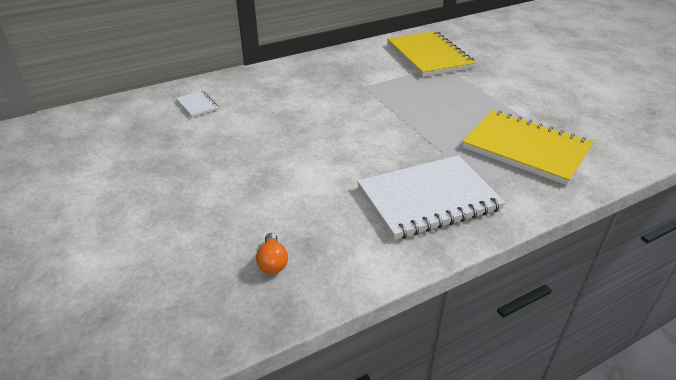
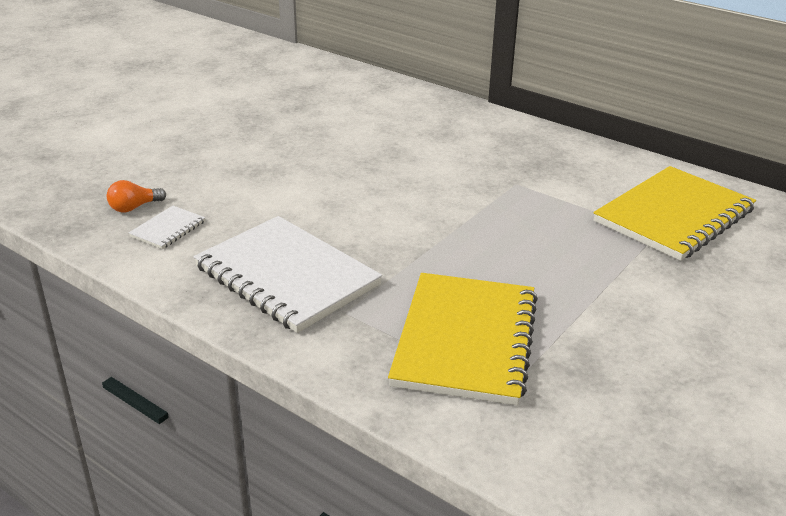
camera: 65 degrees right, 5 degrees down
(197, 105) = (372, 102): white notebook -> white notebook (168, 229)

